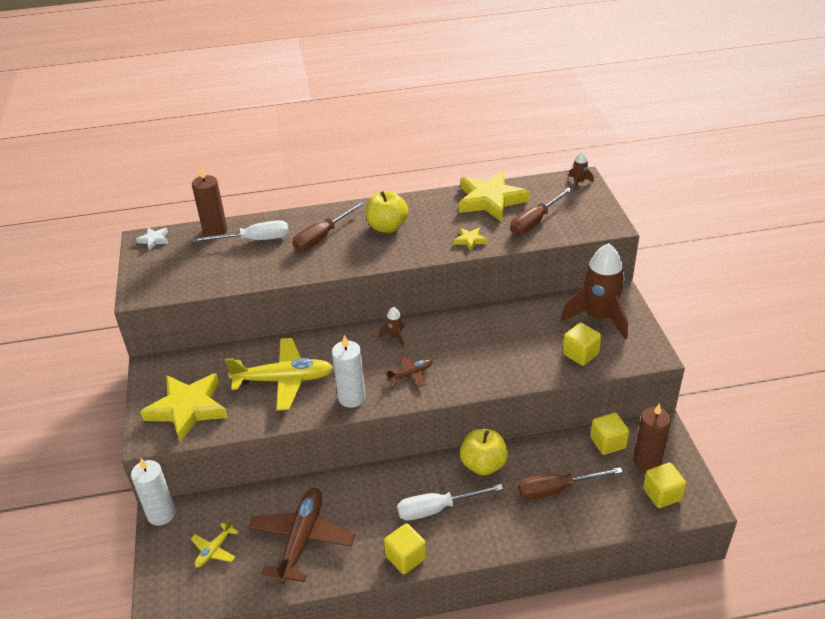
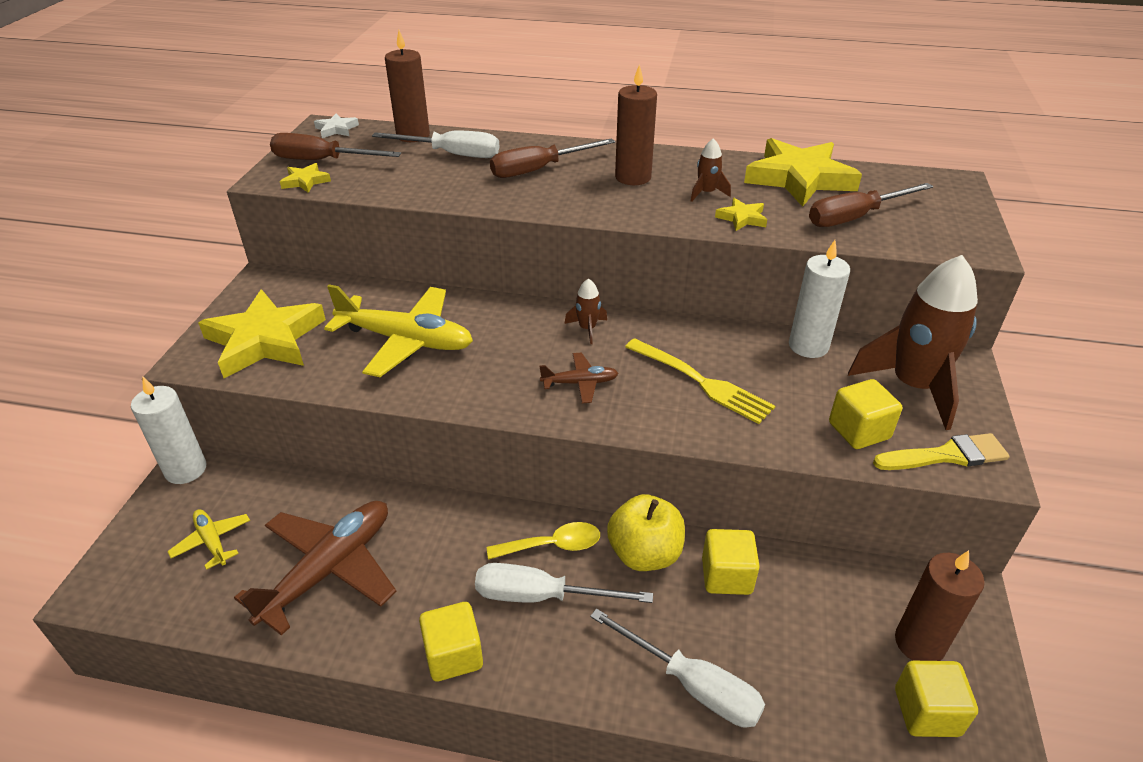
camera: 20 degrees right, 0 degrees up
(166, 289) = (305, 181): none -> yellow star
(214, 550) = (212, 541): yellow plane -> yellow plane turned 90 degrees clockwise
(351, 398) = (479, 389): white candle -> white candle (808, 346)
(387, 227) = (633, 177): yellow apple -> brown candle
(428, 478) = (552, 545): none -> yellow spoon
(480, 351) = (700, 382): none -> yellow fork
(542, 524) = (692, 685): none -> white screwdriver
(556, 489) = (743, 634): brown screwdriver -> brown screwdriver (322, 161)
(578, 182) = (948, 185): brown rocket -> brown rocket (706, 193)
(608, 443) = (861, 588): yellow cube -> yellow cube (726, 576)
(630, 354) = (946, 455): none -> yellow brush

